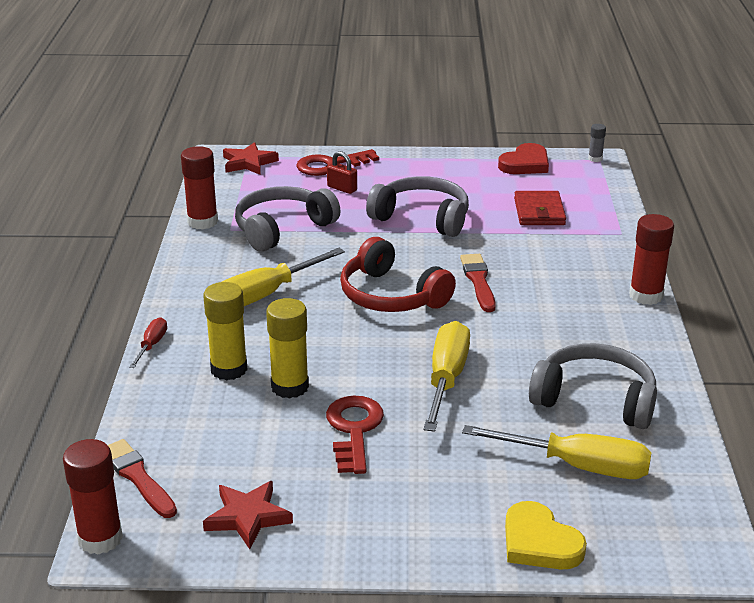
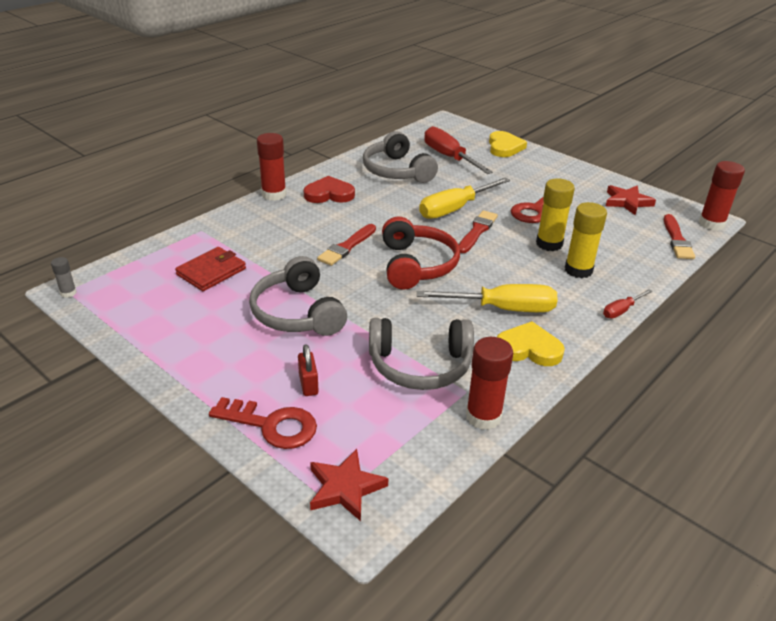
camera: 140 degrees left, 5 degrees up
(211, 275) = (528, 348): none -> yellow heart
(384, 362) = (477, 231): none -> red brush
(525, 164) = (123, 319): red heart -> red heart (329, 194)
(578, 466) = (449, 157): yellow screwdriver -> red screwdriver

